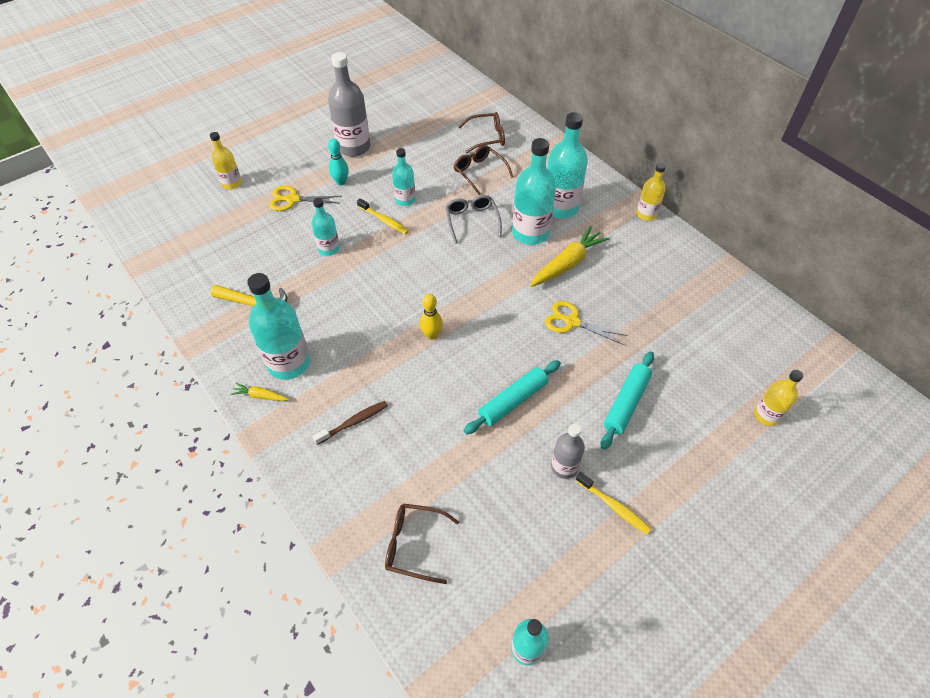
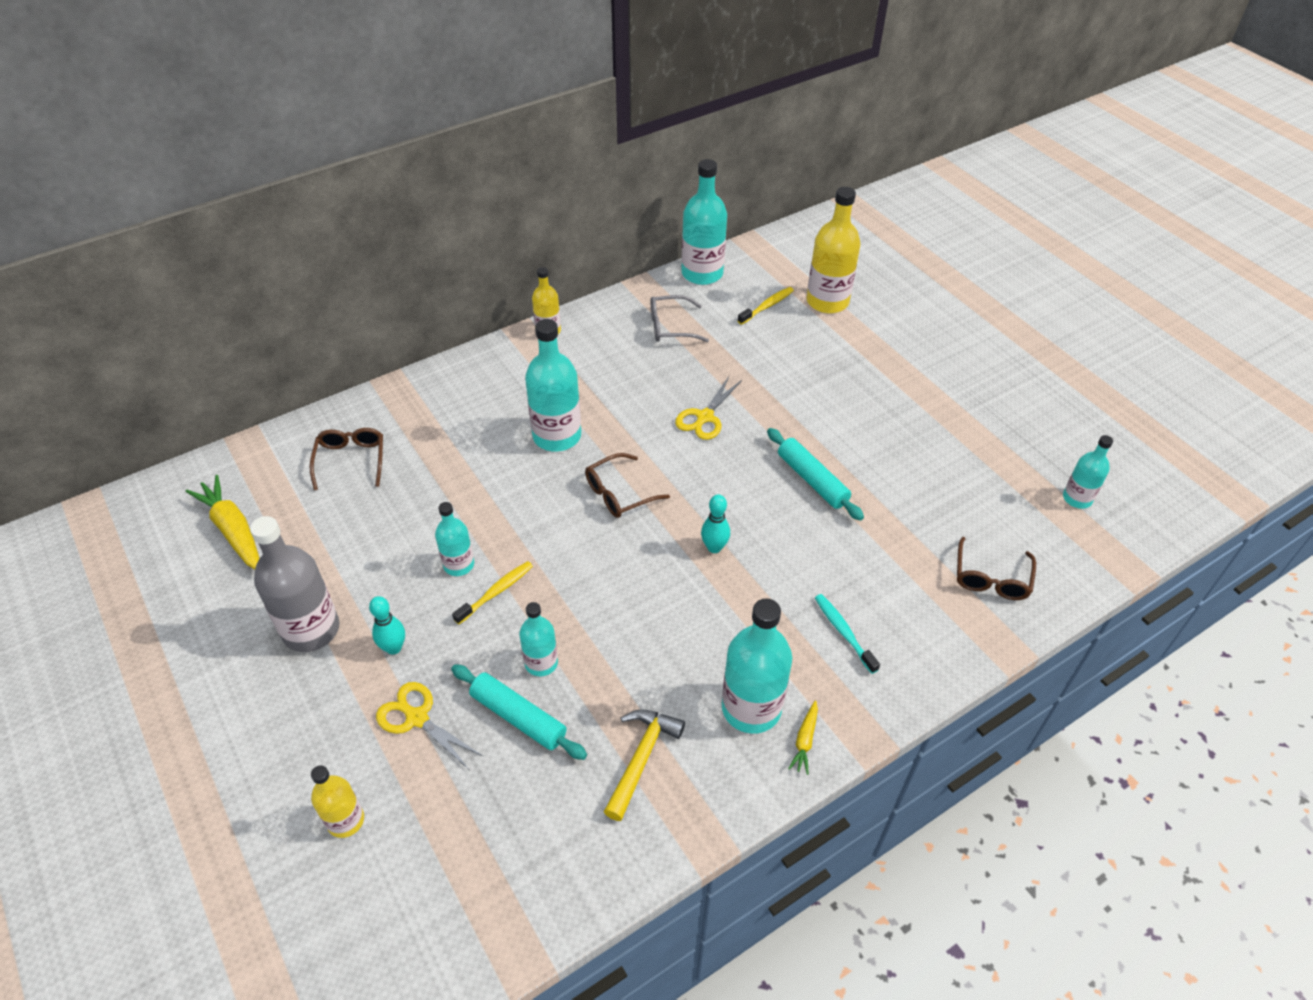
camera: 85 degrees left, 5 degrees down
(292, 199) = (416, 717): yellow scissors -> yellow scissors turned 120 degrees clockwise
(354, 422) = (843, 632): brown toothbrush -> turquoise toothbrush
(431, 335) = (714, 547): yellow bowling pin -> turquoise bowling pin
(472, 221) = (521, 492): grey glasses -> grey glasses (670, 327)
(479, 172) = (425, 476): brown glasses -> brown glasses (619, 493)
(560, 207) = (517, 402): turquoise bottle -> turquoise bottle (702, 273)
(564, 467) = (891, 449): grey bottle -> none
(568, 263) = (615, 408): yellow carrot -> yellow carrot (233, 530)
(614, 506) = (931, 419): yellow toothbrush -> yellow toothbrush (767, 306)
(626, 403) = (814, 391): turquoise rolling pin -> turquoise rolling pin (518, 717)
(766, 415) = (827, 301): yellow bottle -> yellow bottle, size x1.74

